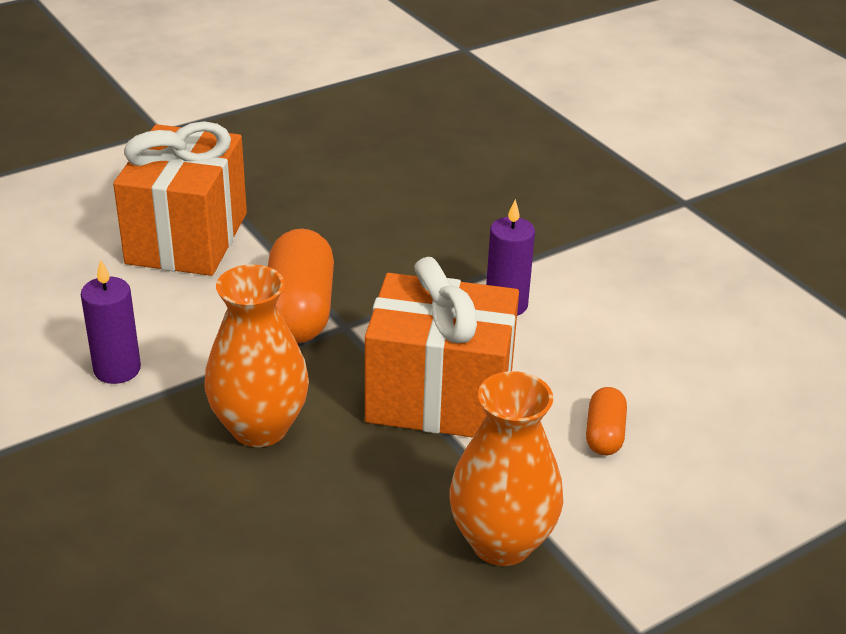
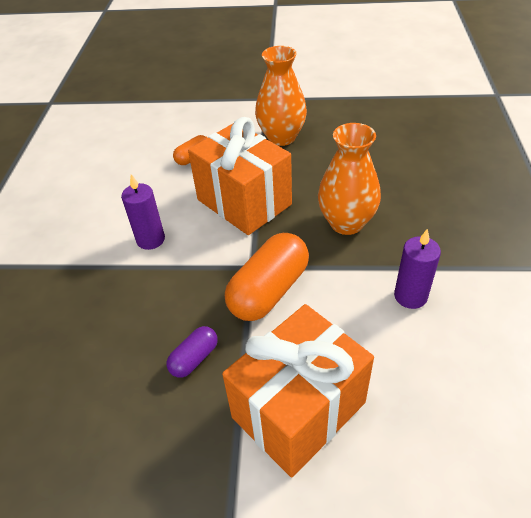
camera: 140 degrees left, 10 degrees up
(323, 233) = (194, 358): none -> purple capsule

